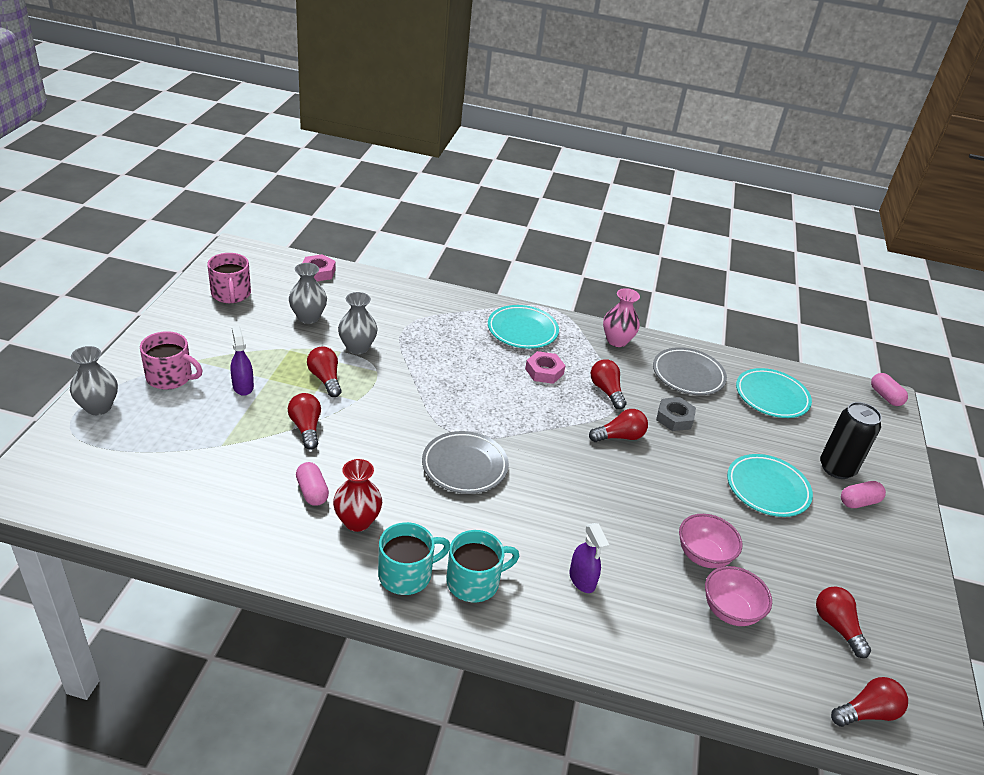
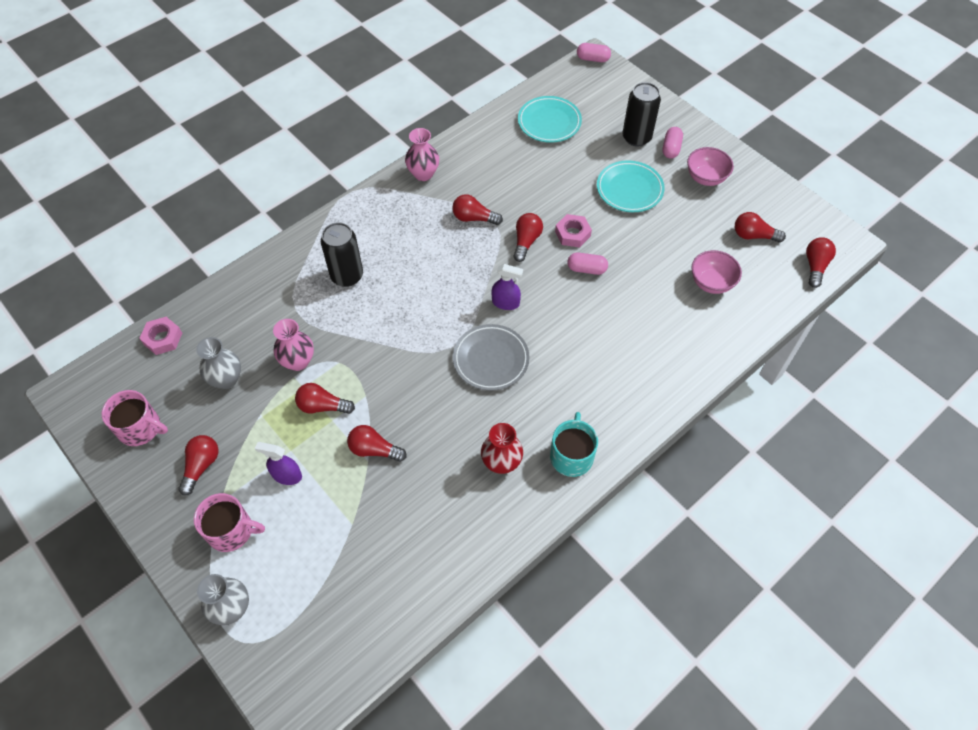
camera: 50 degrees left, 20 degrees up
(170, 377) = (231, 530): pink mug -> pink mug turned 45 degrees clockwise
(219, 337) = (201, 466): none -> red light bulb
(312, 492) = (451, 479): pink capsule -> pink capsule (586, 269)
(357, 347) = (298, 361): grey vase -> pink vase
(466, 340) = (347, 276): none -> black can
(474, 581) = (603, 416): turquoise mug -> none
(522, 330) = (364, 229): turquoise plate -> none
(544, 371) = (424, 245): pink nut -> pink nut (572, 234)
(582, 579) = (640, 349): purple spray bottle -> purple spray bottle (506, 303)
(674, 418) = (530, 195): grey nut -> none
(688, 375) = (493, 155): grey plate -> none
(703, 555) = (661, 266): pink bowl -> pink bowl (705, 178)

